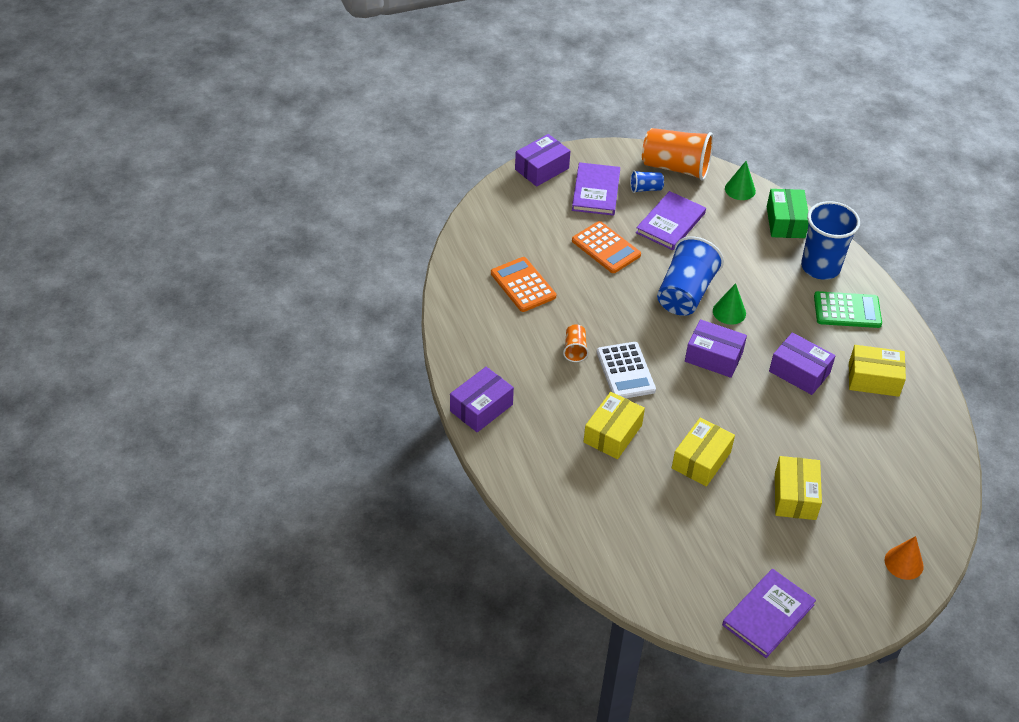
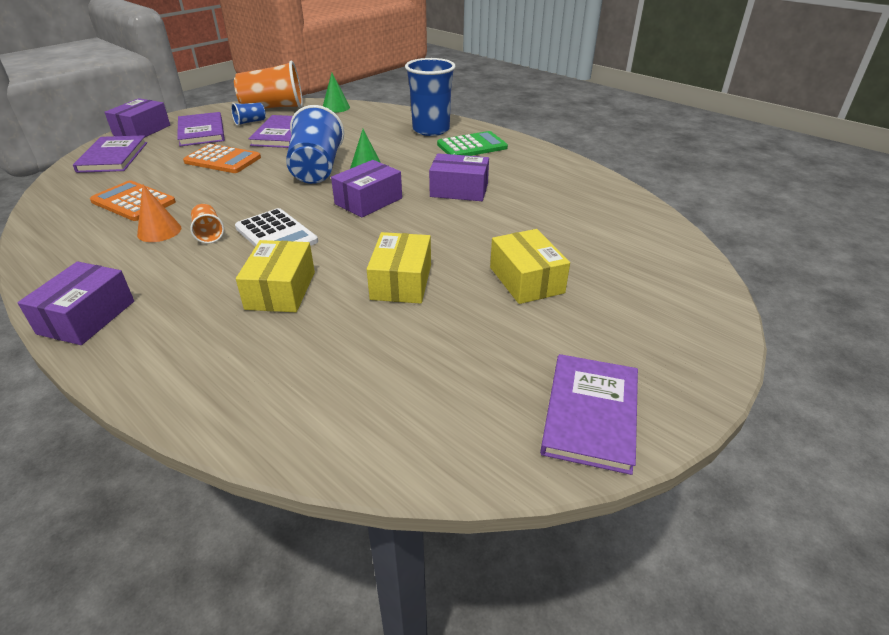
camera: 25 degrees left, 10 degrees down
(512, 208) = (113, 157): none -> purple book
(713, 357) = (368, 201): purple box -> purple box turned 45 degrees counterclockwise
(785, 222) = (385, 115): green box -> none
(873, 379) = (529, 178): yellow box -> none
(904, 563) = (686, 299): orange cone -> orange cone (159, 231)

